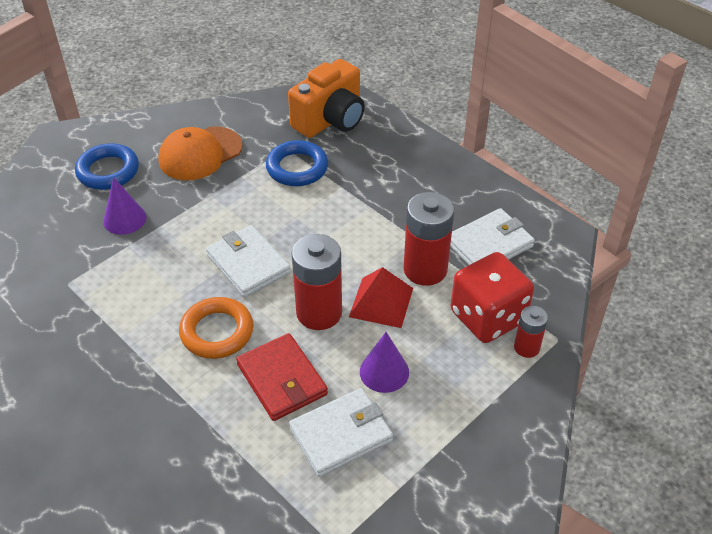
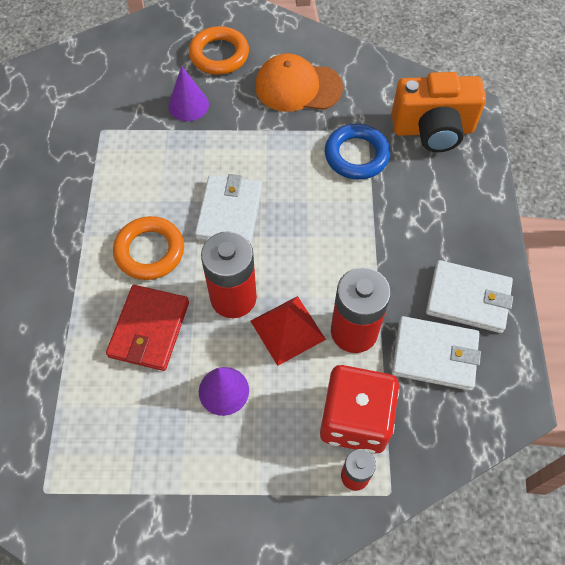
camera: 45 degrees right, 15 degrees up
(108, 171) = (219, 55): blue ring -> orange ring
(341, 435) = (138, 412): white wallet -> white wallet (468, 298)

